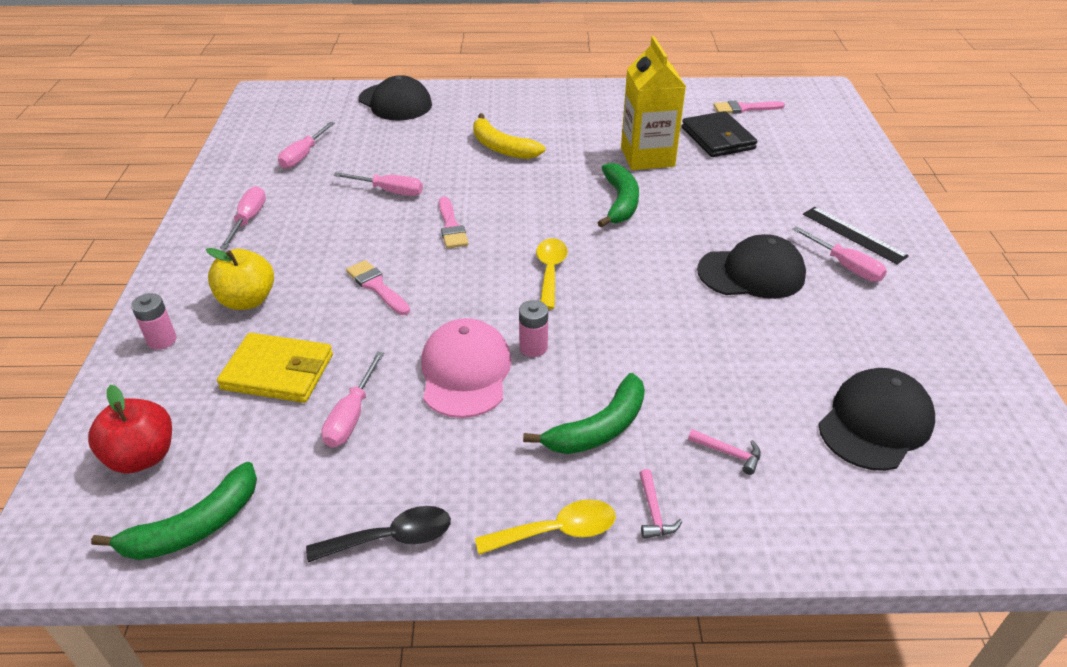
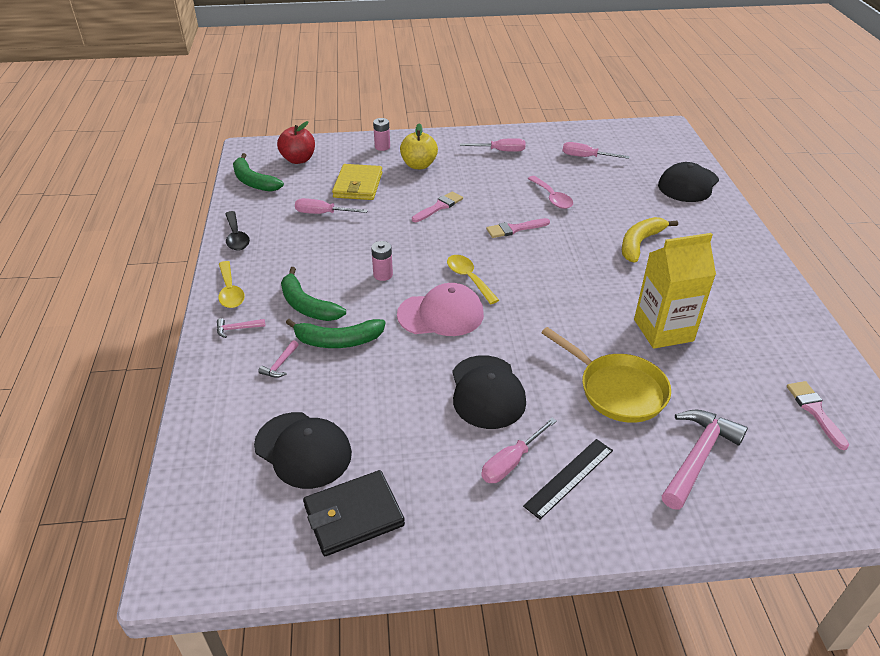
camera: 85 degrees right, 0 degrees up
(389, 191) = (552, 198): pink screwdriver -> pink spoon
(465, 372) = (359, 249): pink cap -> pink cap (441, 314)
(550, 271) = (469, 278): yellow spoon -> yellow spoon turned 120 degrees counterclockwise
(620, 202) = (576, 313): green banana -> green banana (338, 341)
(717, 138) = (728, 383): black wallet -> black wallet (354, 515)
(735, 194) = (617, 390): none -> yellow pan
(808, 167) = (698, 456): none -> pink hammer

